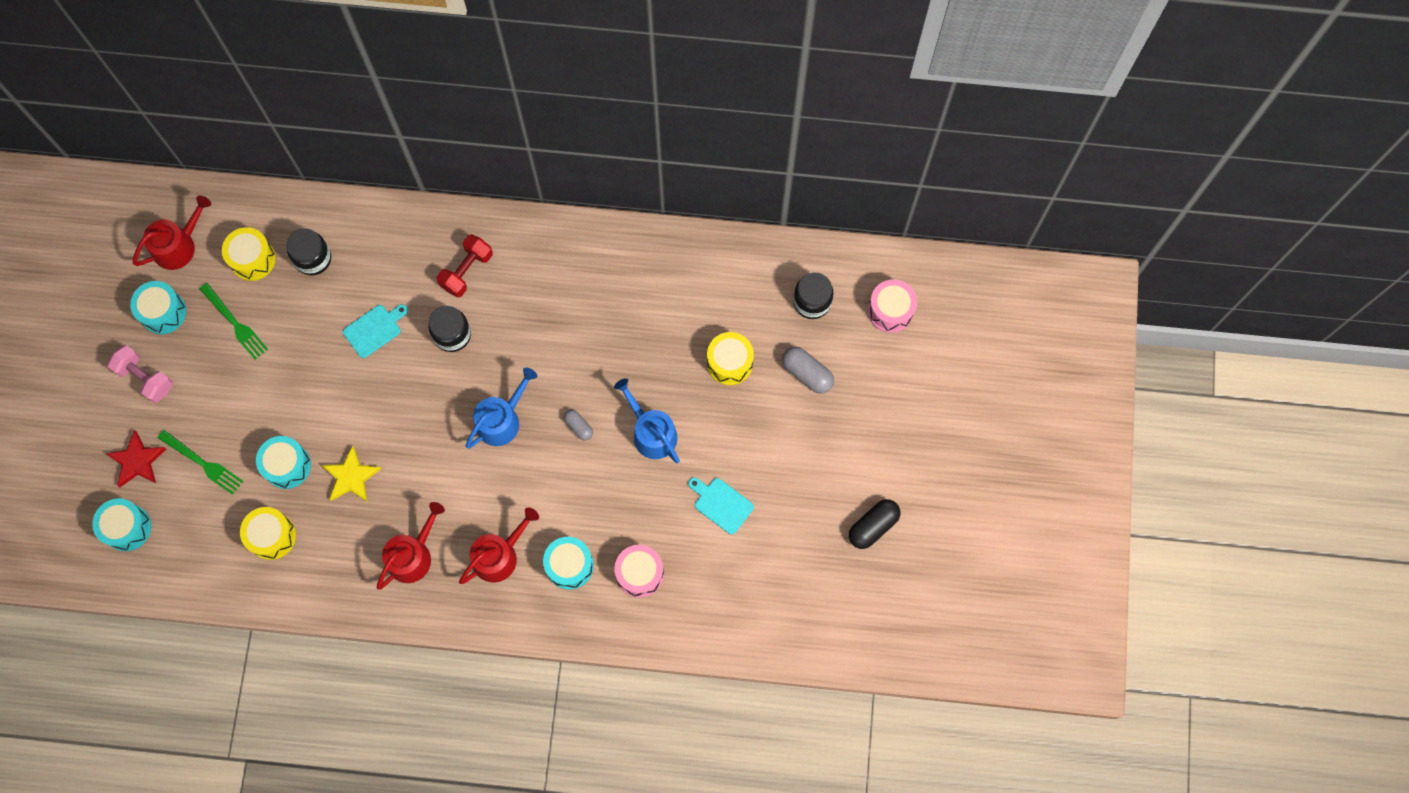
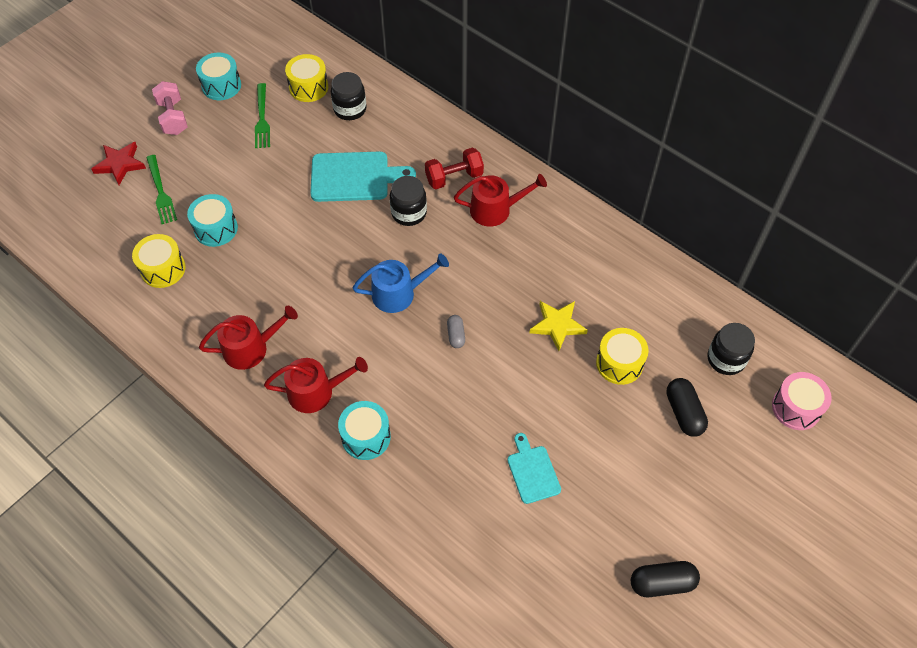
camera: 35 degrees right, 15 degrees down
(127, 528) = (74, 202): turquoise drum -> none
(178, 246) = (267, 53): red watering can -> red watering can (495, 209)
(351, 477) = (254, 264): yellow star -> yellow star (557, 325)
(374, 329) = (355, 177): turquoise cutting board -> turquoise cutting board, size x1.71
(640, 573) = (419, 482): pink drum -> none
(651, 432) = (513, 376): blue watering can -> none
(807, 373) = (684, 413): grey capsule -> black capsule

